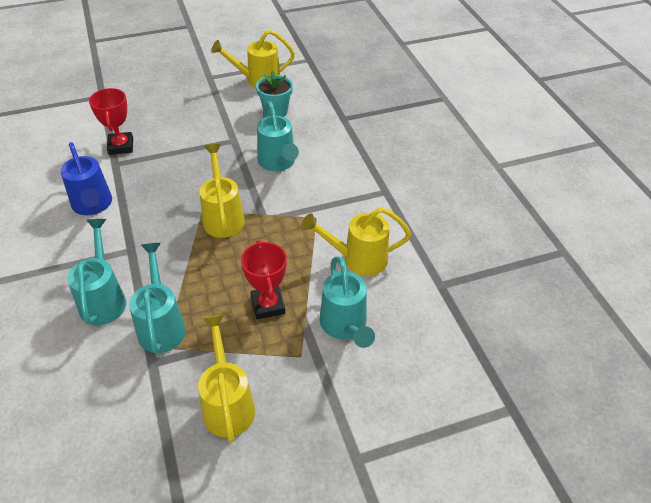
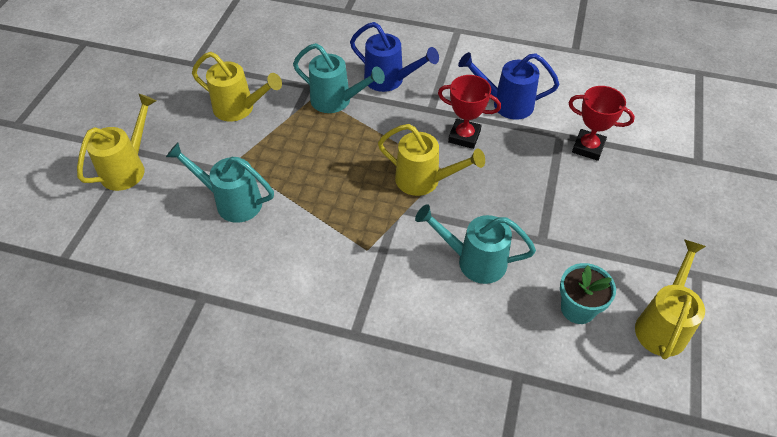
camera: 125 degrees right, 5 degrees up
(103, 299) = (389, 80): turquoise watering can -> blue watering can
(268, 305) = (298, 165): red trophy -> red trophy (464, 136)
(358, 259) = (288, 252): yellow watering can -> yellow watering can (127, 168)

